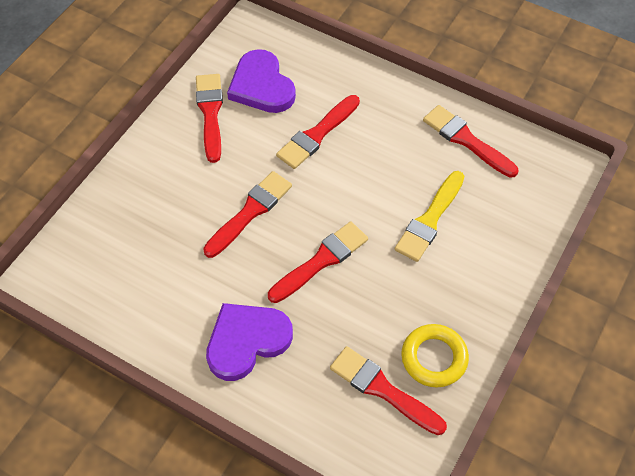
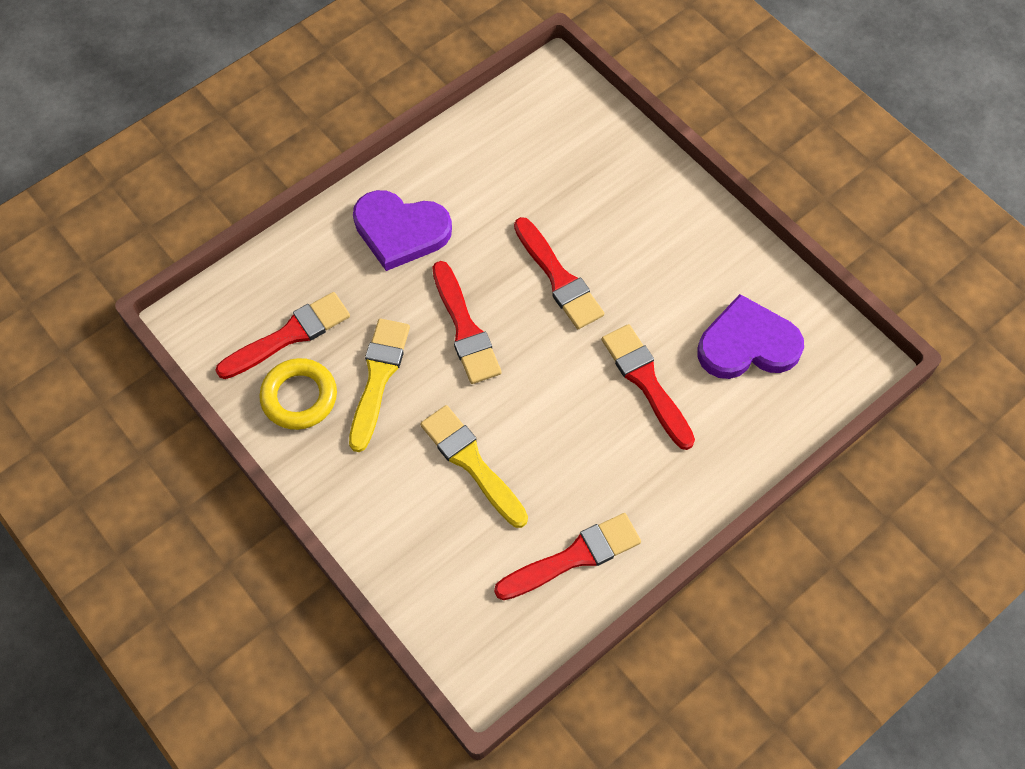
camera: 110 degrees right, 5 degrees up
(210, 113) = (720, 276): red brush -> none
(246, 341) = (400, 231): purple heart -> purple heart turned 120 degrees clockwise
(391, 306) = (378, 378): none -> yellow brush

